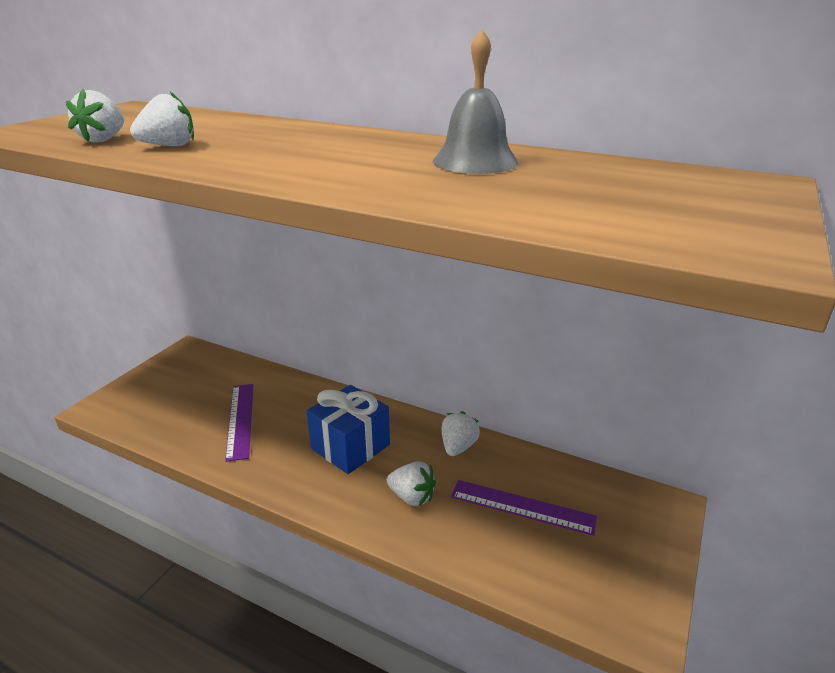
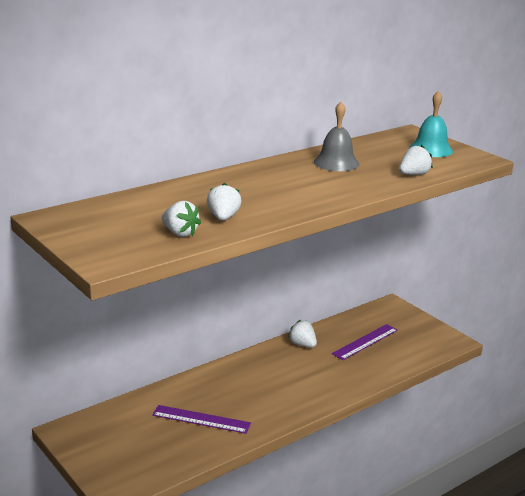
camera: 65 degrees left, 5 degrees down
(350, 447) = (271, 381): blue gift -> none
(412, 497) = (333, 372): white strawberry -> white strawberry (413, 174)
(696, 205) = (431, 149): none -> turquoise bell

